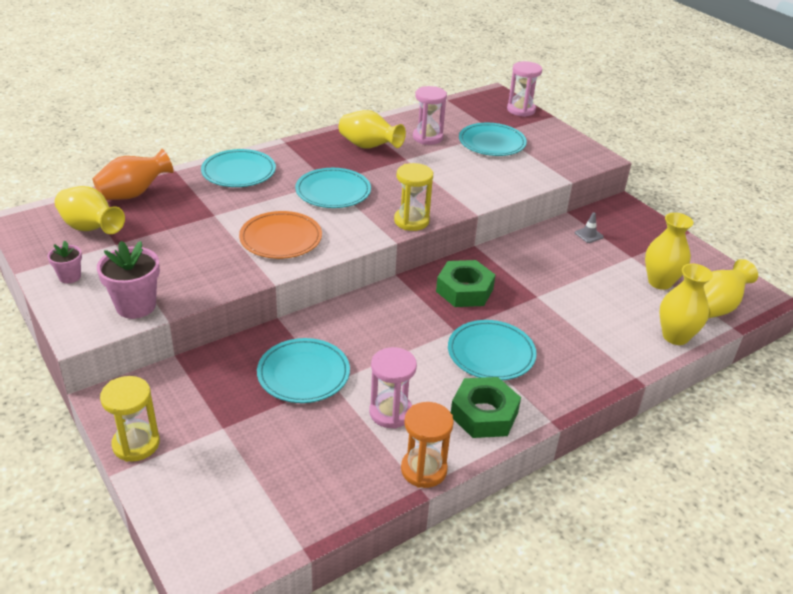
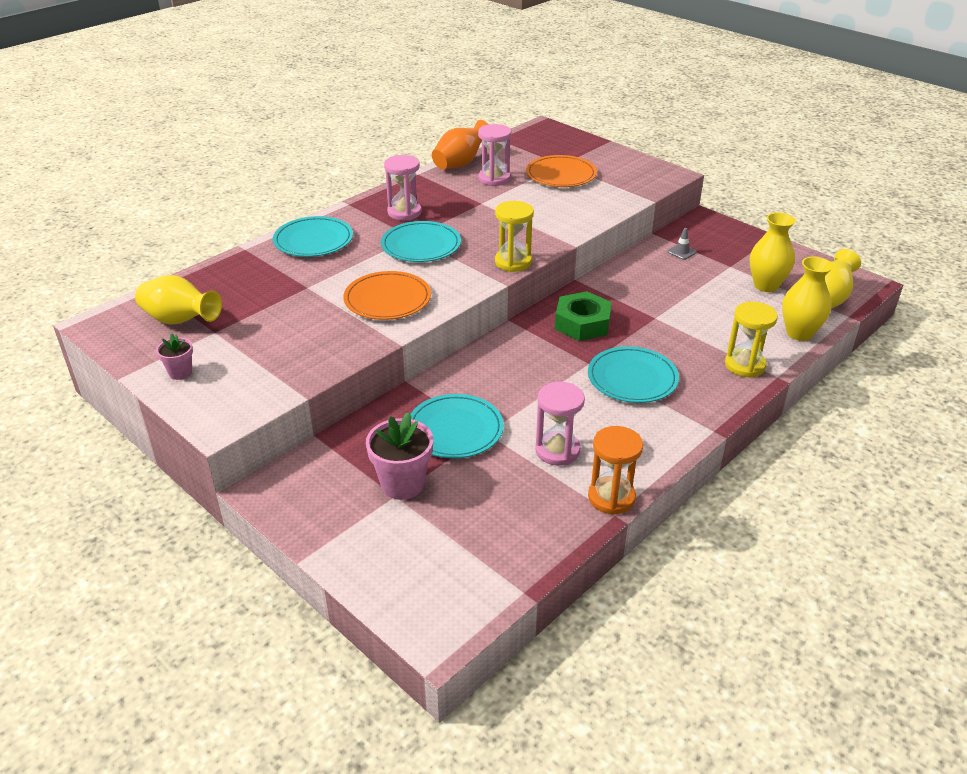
camera: 10 degrees left, 0 degrees up
(134, 194) = (211, 279): orange vase -> orange vase (460, 163)
(136, 306) = (265, 389): pink flower pot -> pink flower pot (402, 484)
(136, 444) = (312, 528): yellow hourglass -> yellow hourglass (744, 365)
(369, 147) = (438, 196): yellow vase -> none
(484, 414) = (648, 436): green nut -> none
(492, 143) = (561, 175): turquoise plate -> orange plate
(521, 110) = (576, 139): pink hourglass -> pink hourglass (404, 212)

